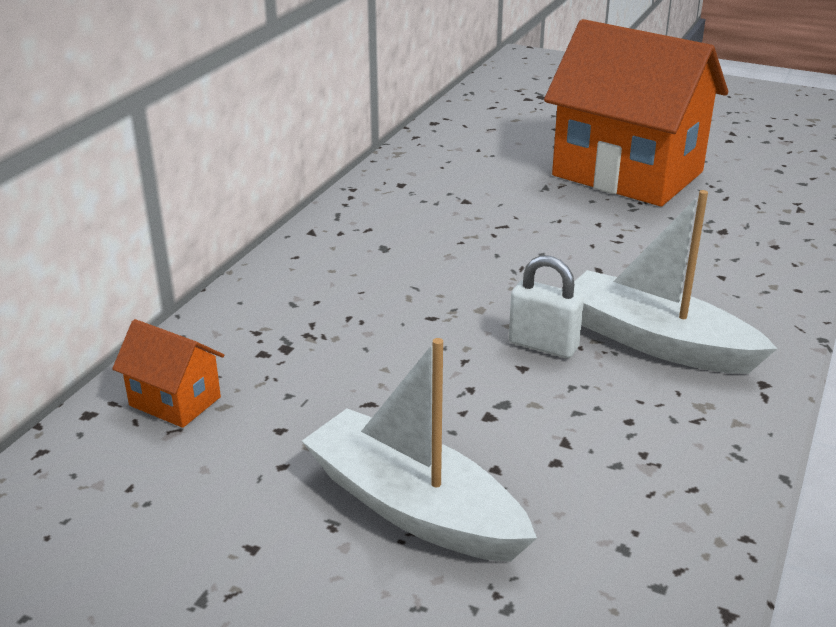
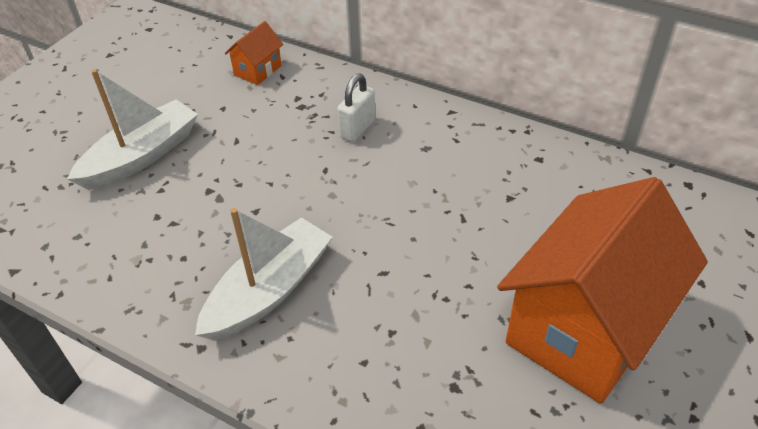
camera: 95 degrees right, 15 degrees up
(543, 345) = (278, 224): white padlock -> white padlock (357, 129)

